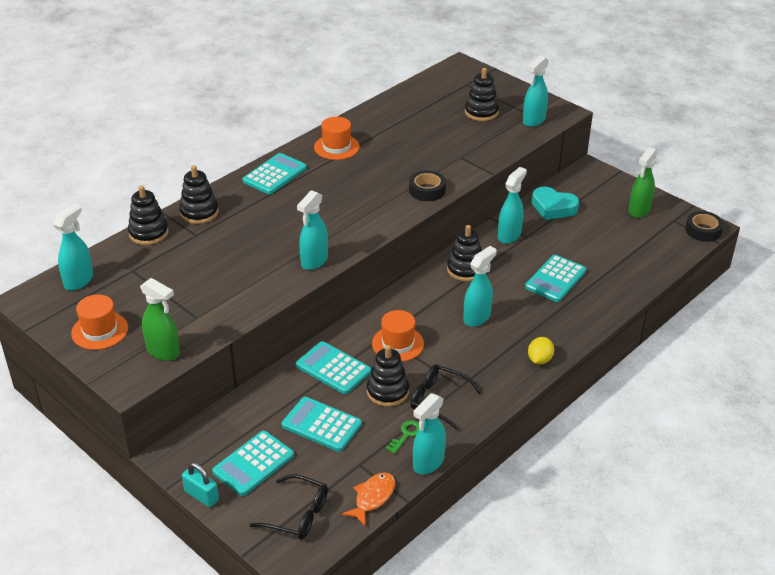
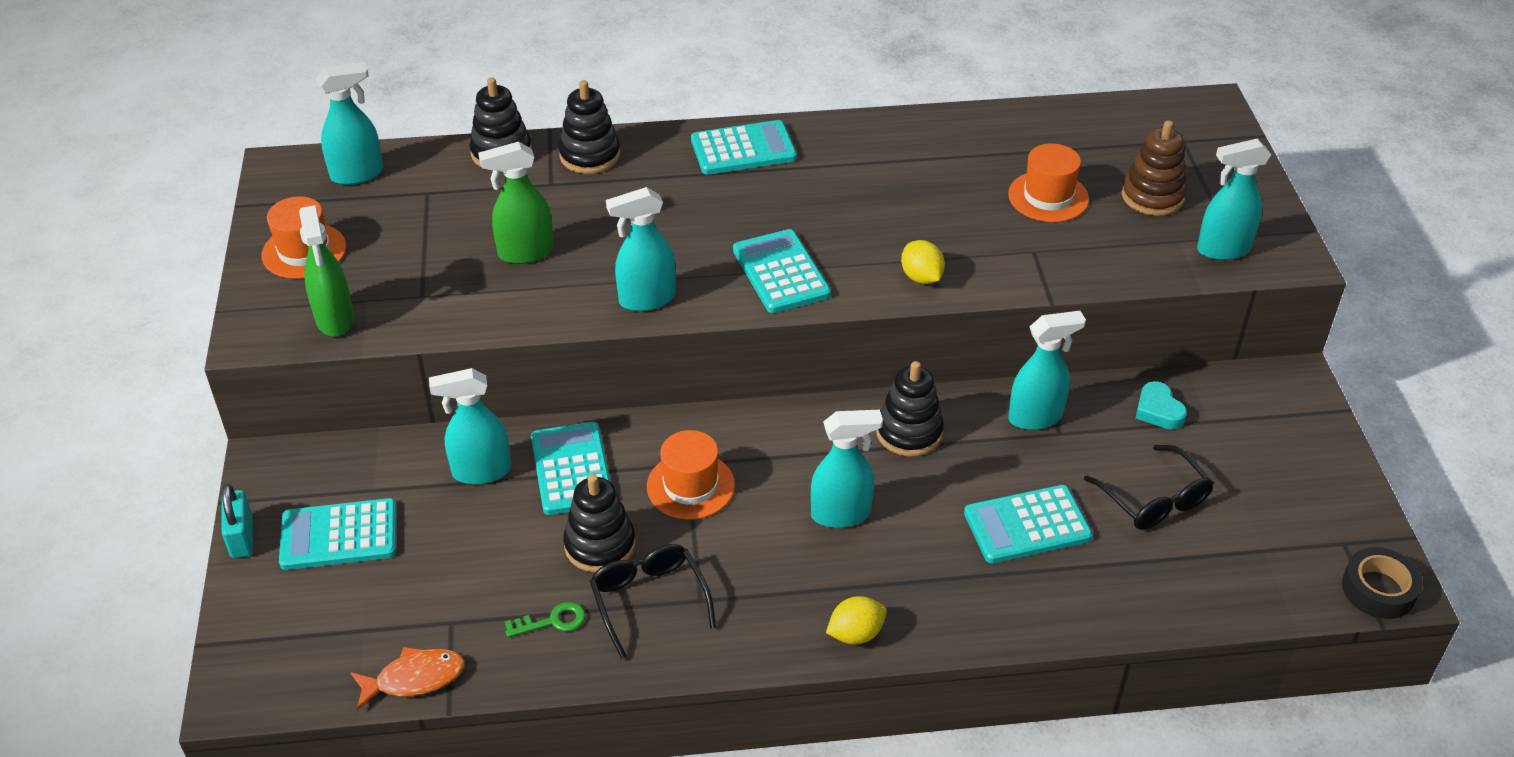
camera: 40 degrees right, 5 degrees up
(297, 514) = (308, 636): black glasses -> black glasses (1153, 499)
(321, 425) = (470, 537): turquoise calculator -> turquoise calculator (781, 272)
(336, 147) = (872, 149): orange hat -> orange hat (1048, 197)
(427, 190) = (921, 277): black tape -> yellow lemon
(428, 463) = (533, 680): turquoise spray bottle -> turquoise spray bottle (481, 471)
(481, 112) = (1152, 196): black stacking toy -> brown stacking toy
(553, 207) = (1158, 410): turquoise heart -> turquoise heart, size x0.64
(639, 210) = (1300, 492): green spray bottle -> green spray bottle (525, 253)

